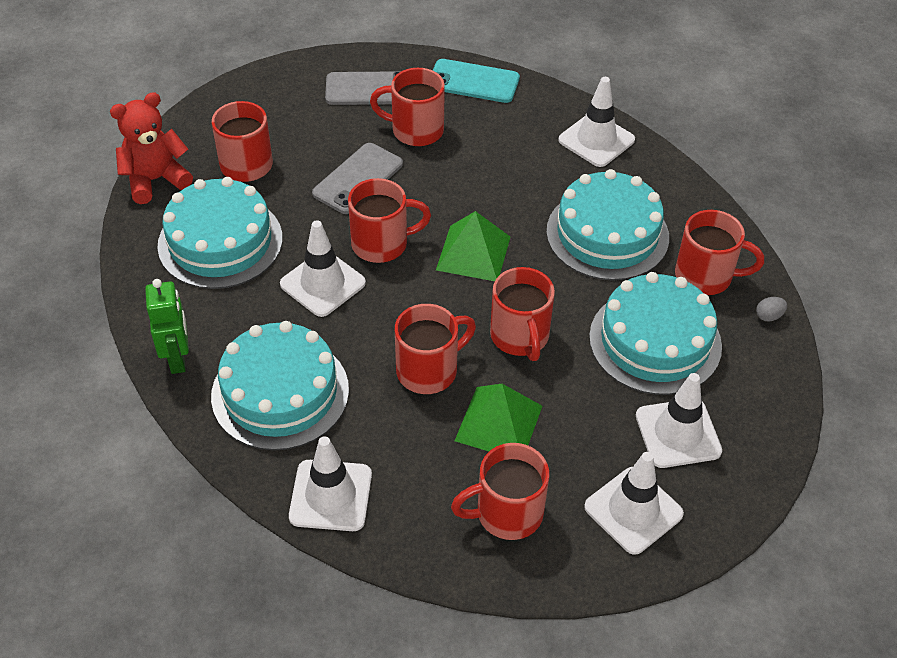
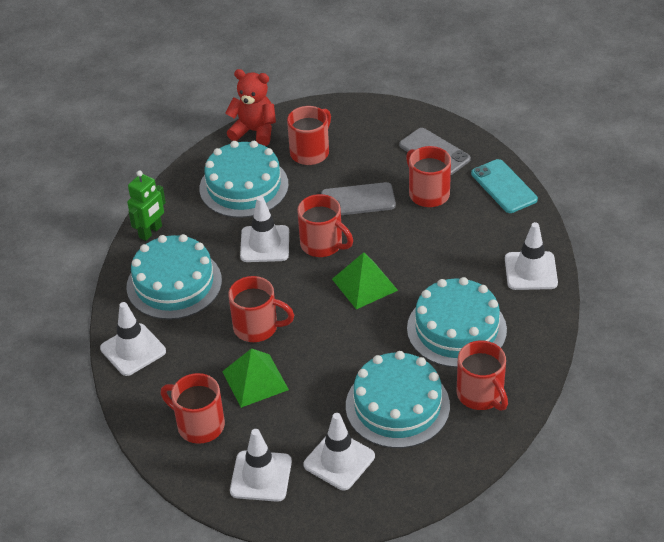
camera: 50 degrees right, 5 degrees down
(520, 337) = (327, 347): red mug -> none
(769, 316) = (486, 445): grey egg -> none

